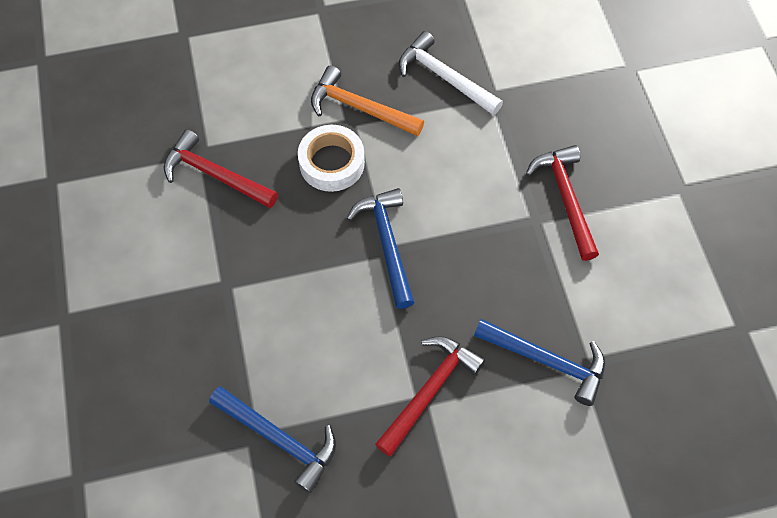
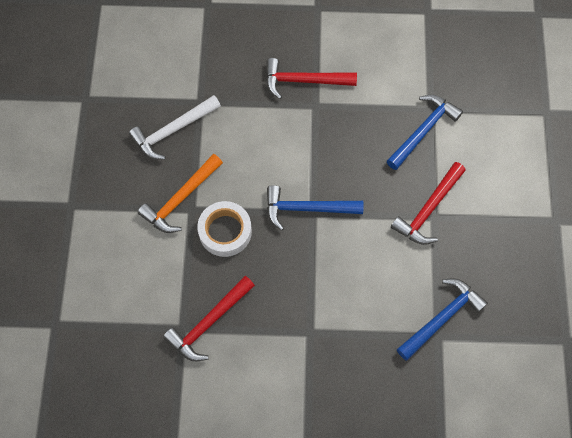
camera: 75 degrees left, 5 degrees up
(430, 391) = (428, 209): red hammer -> red hammer turned 105 degrees counterclockwise

